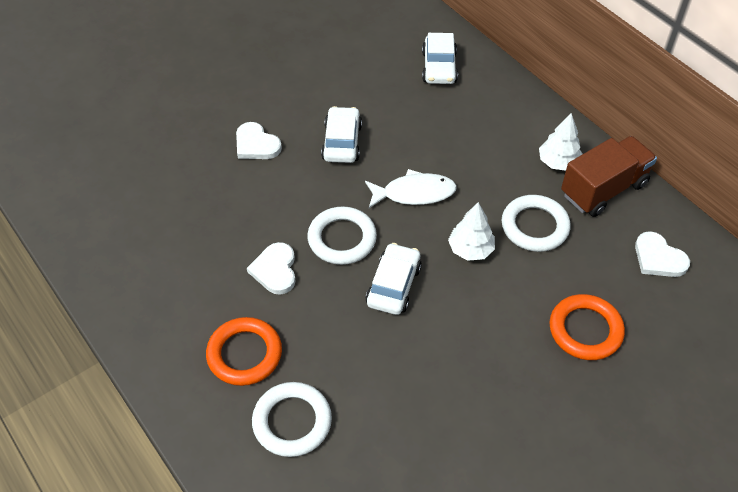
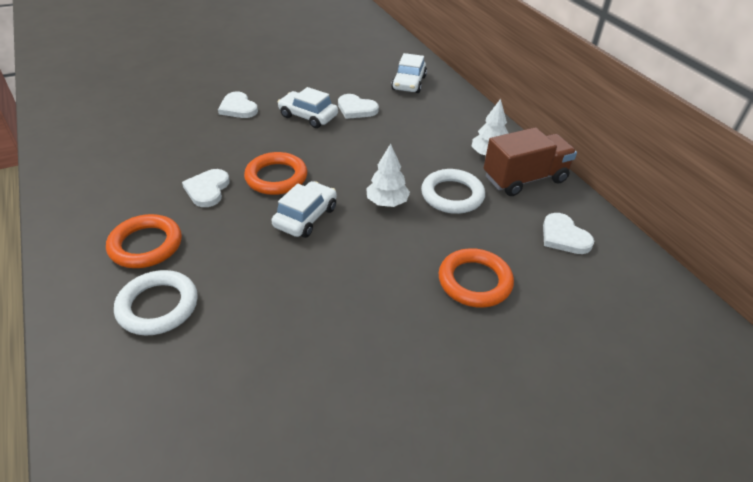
camera: 10 degrees right, 10 degrees down
(342, 142) = (308, 116): white car -> white car turned 75 degrees counterclockwise
(342, 239) = (276, 177): white ring -> orange ring
(392, 120) = (356, 109): none -> white heart
(414, 193) = (353, 157): white fish -> none

